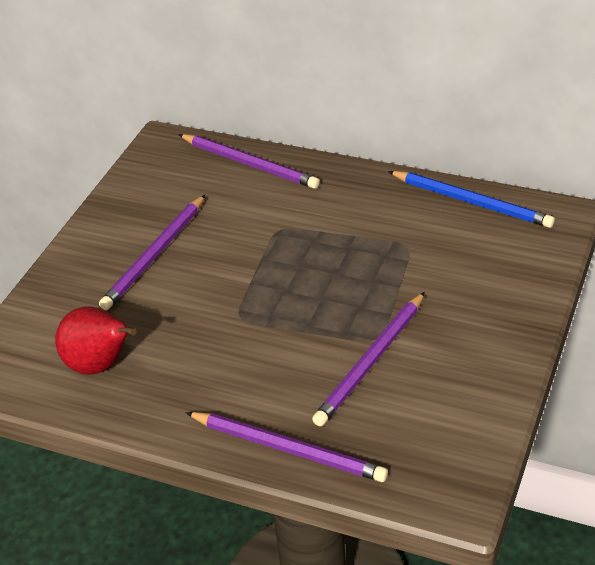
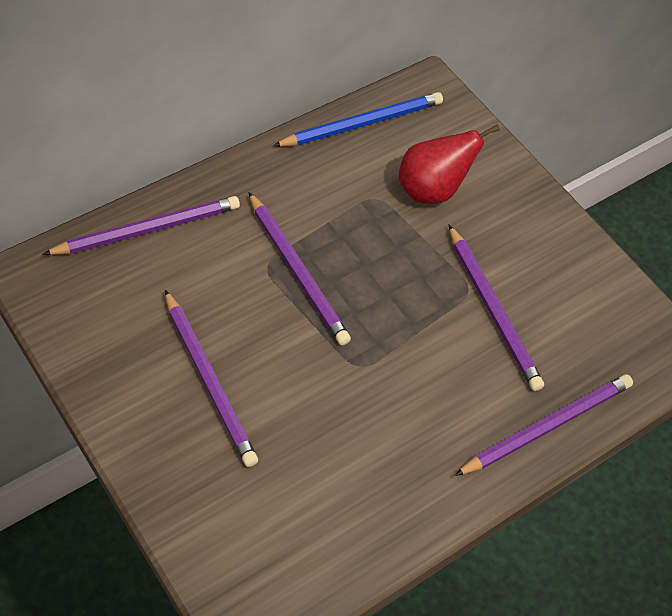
camera: 65 degrees left, 15 degrees up
(100, 365) = (328, 511): red pear -> red pear (432, 190)
(291, 245) = (297, 271): none -> purple pencil

